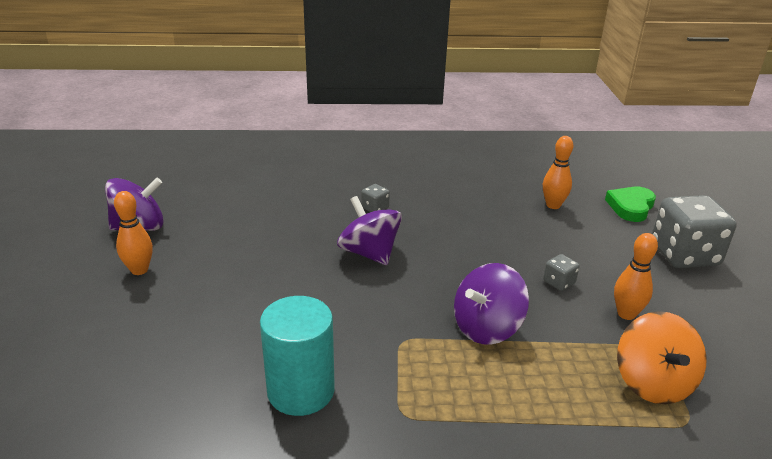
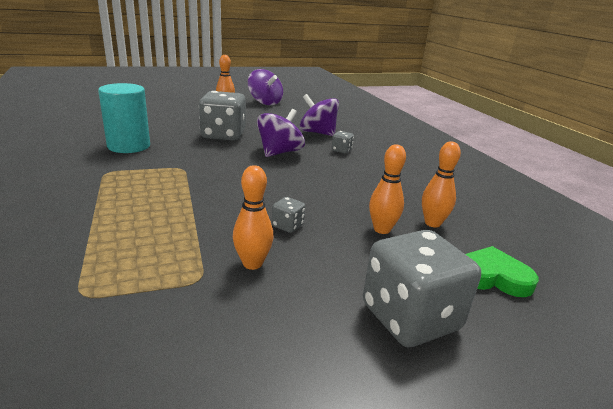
camera: 70 degrees right, 5 degrees down
(286, 290) = (223, 135): none -> grey dice
(487, 328) = (205, 195): purple spinning top -> purple spinning top (317, 133)
(564, 233) = (382, 229): none -> orange bowling pin
(652, 383) = (142, 275): orange spinning top -> none

